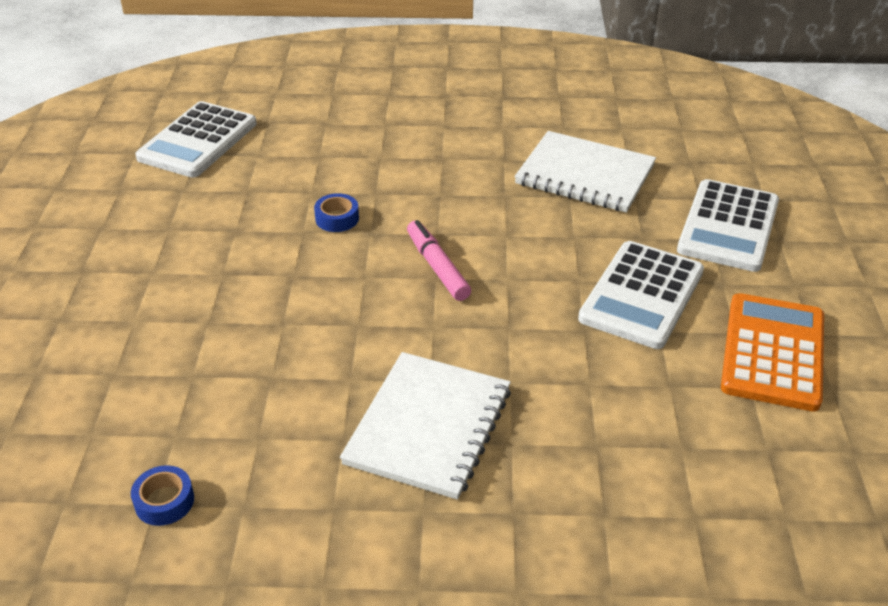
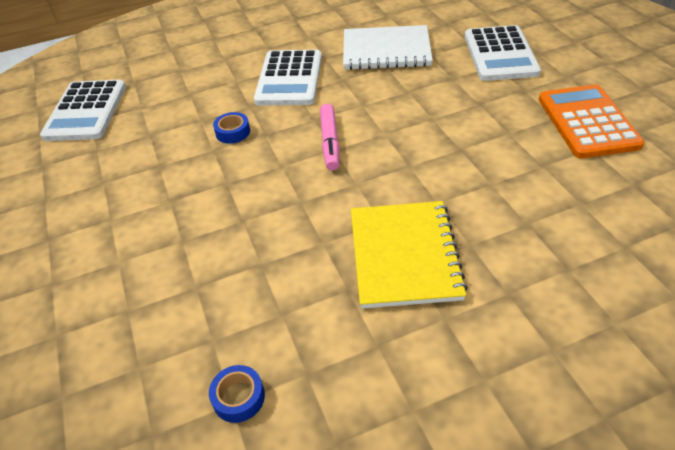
camera: 20 degrees left, 5 degrees up
(428, 426) = (404, 255): white notebook -> yellow notebook
(437, 267) = (330, 142): pink marker -> pink marker turned 135 degrees counterclockwise
(641, 295) = (480, 114): white calculator -> white calculator (289, 79)

